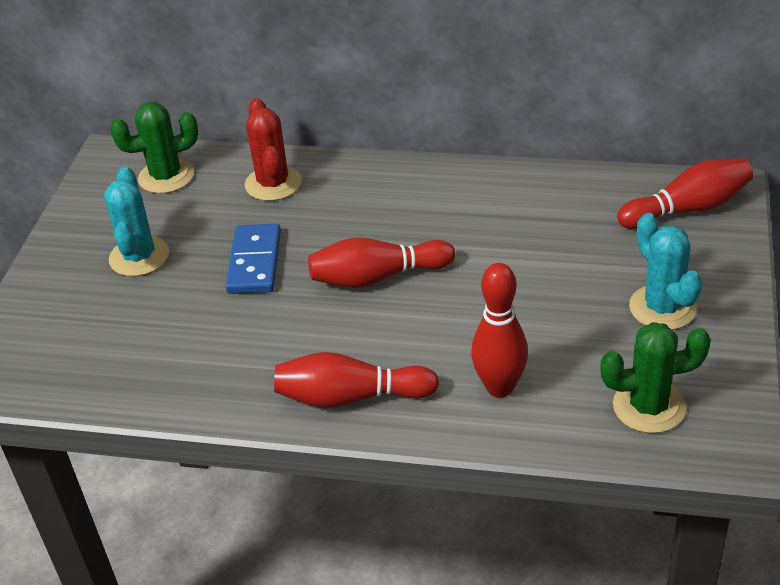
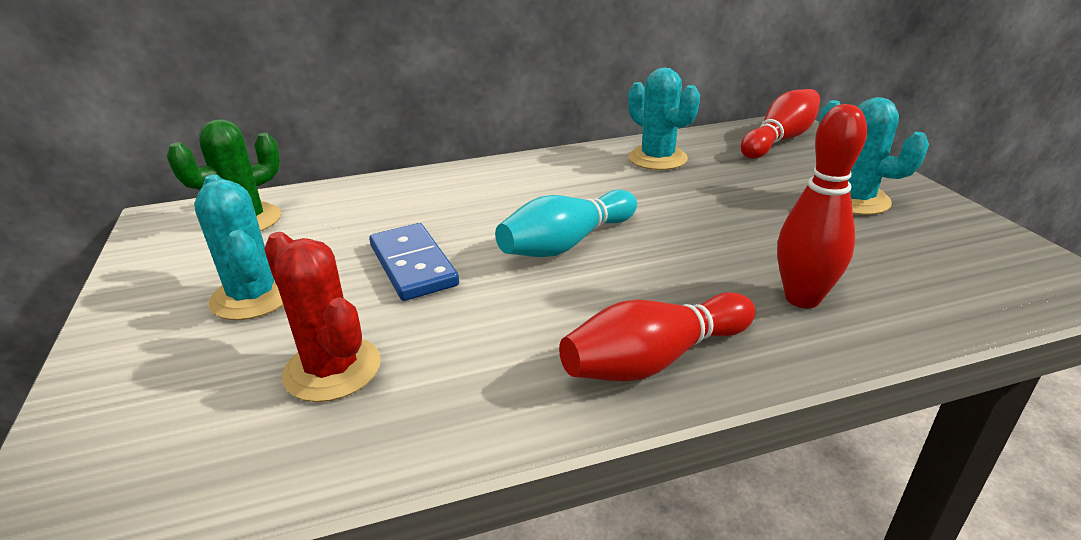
camera: 30 degrees left, 10 degrees down
(273, 184) = (381, 200): red cactus -> red cactus (332, 369)
(377, 277) = (566, 243): red bowling pin -> turquoise bowling pin
(541, 200) = (657, 158): none -> turquoise cactus
(649, 407) = (955, 271): green cactus -> none

